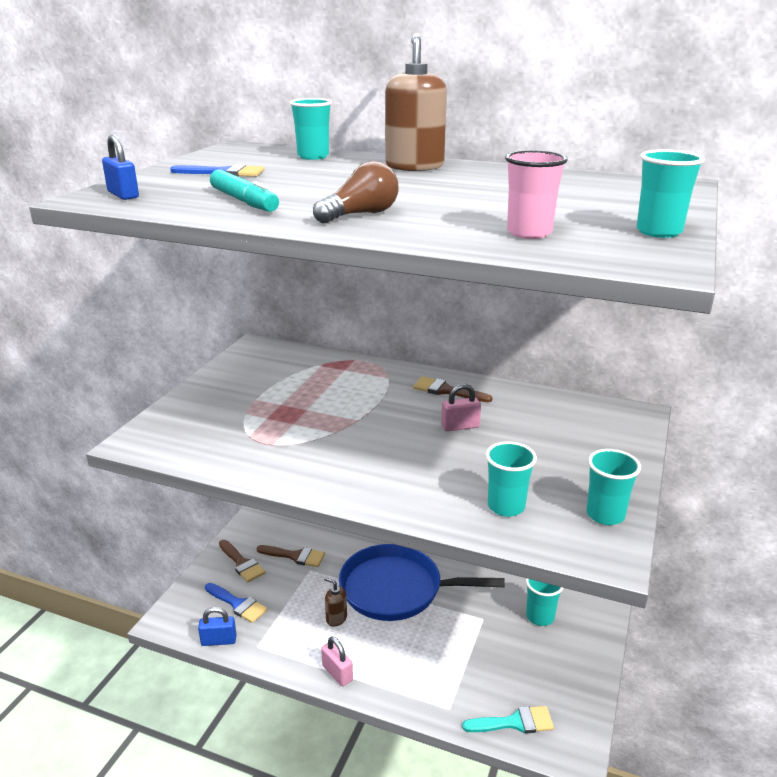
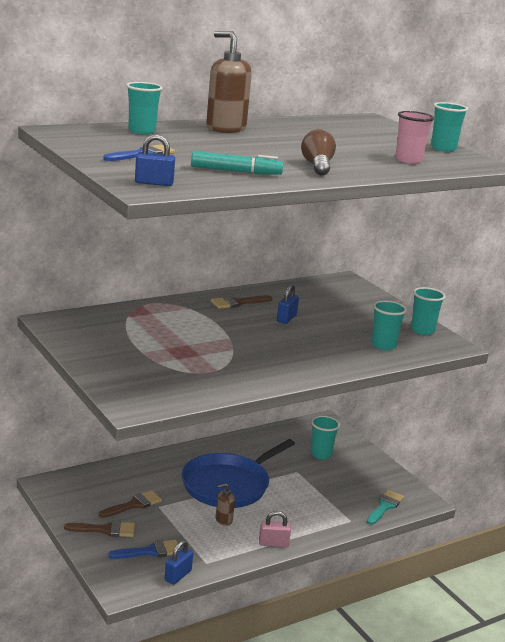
camera: 55 degrees left, 5 degrees down
(460, 426) = (286, 318): pink padlock -> blue padlock

